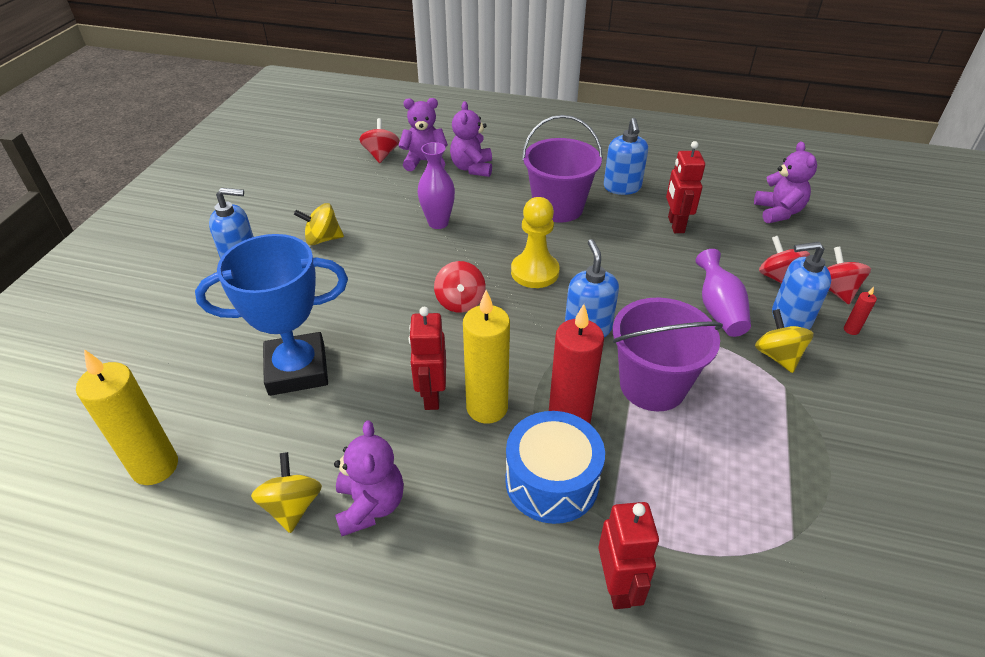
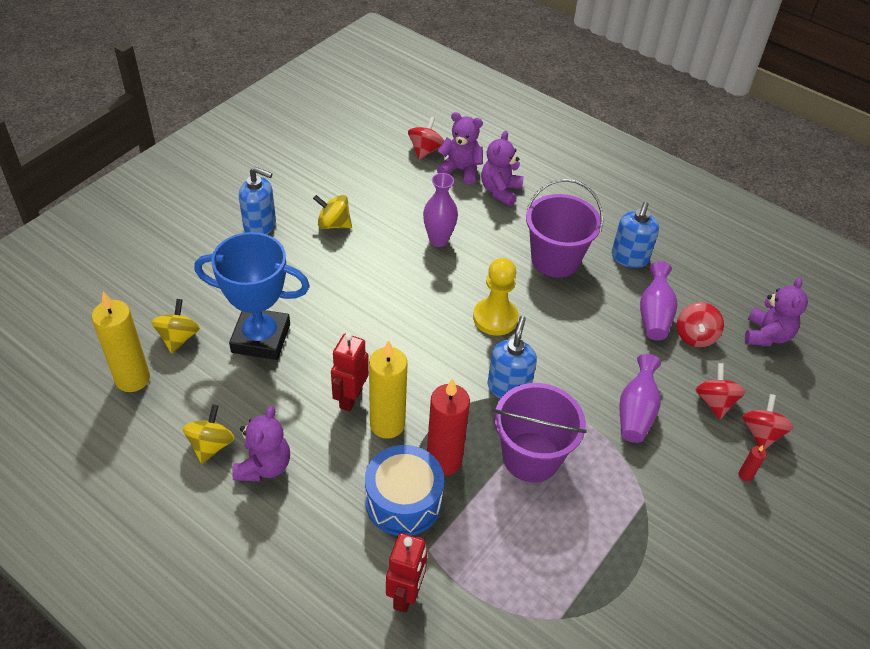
camera: 20 degrees right, 5 degrees up
(460, 302) = (416, 324): red spinning top -> red spinning top (695, 336)
(675, 225) = (654, 315): red robot -> purple vase
(777, 356) = (658, 473): yellow spinning top -> yellow spinning top (178, 338)
(790, 318) = (696, 443): blue soap dispenser -> none

